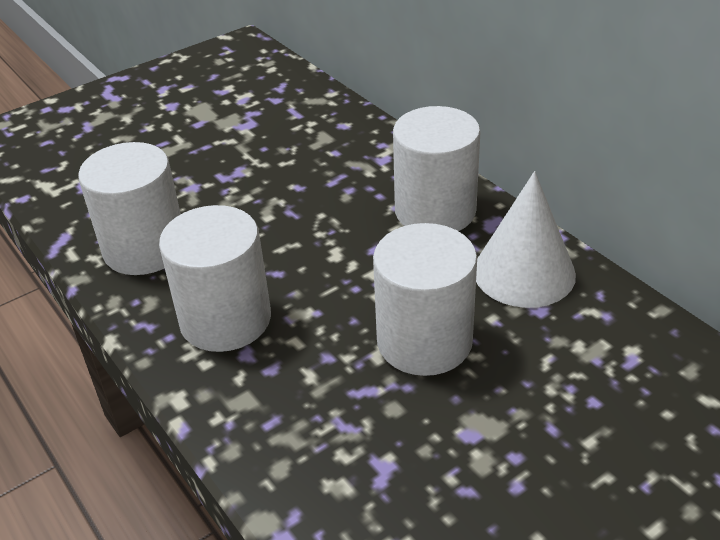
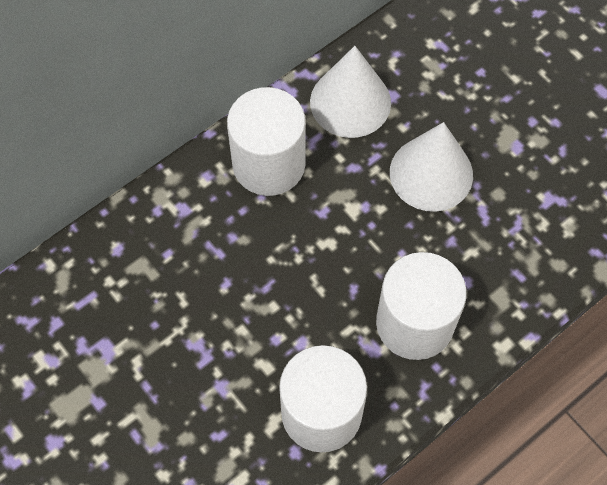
camera: 95 degrees left, 25 degrees up
(424, 341) = (431, 173): white cylinder -> white cone

